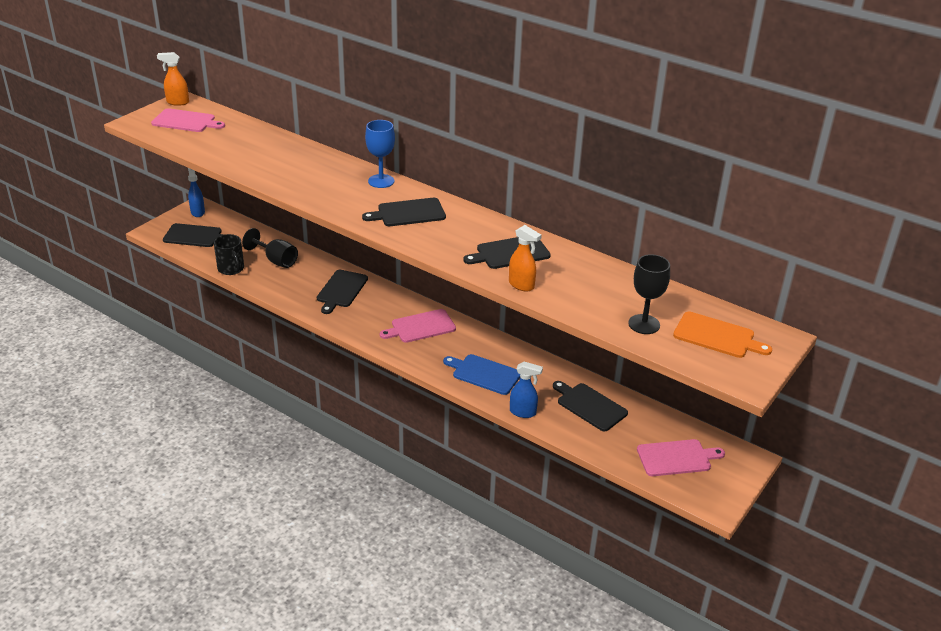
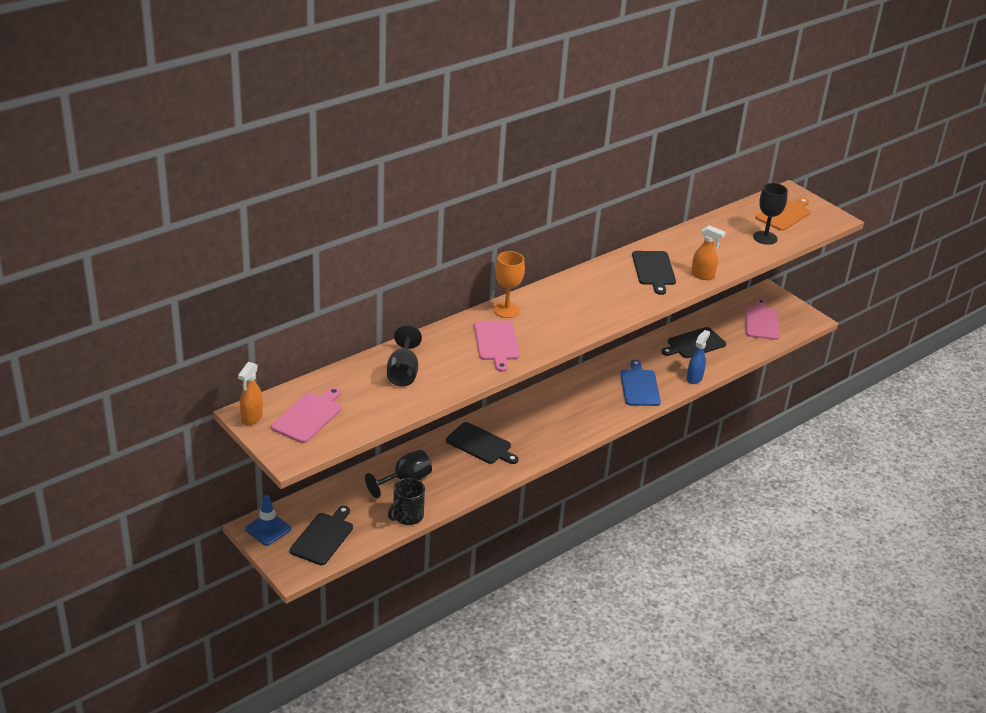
camera: 75 degrees left, 0 degrees up
(197, 212) = (268, 529): blue spray bottle -> blue traffic cone
(231, 269) = (407, 516): black mug -> black mug turned 150 degrees clockwise
(260, 148) = (403, 372): none -> black goblet
(381, 181) = (506, 310): blue goblet -> orange goblet
(408, 213) = (572, 306): black cutting board -> none
(421, 327) = (560, 407): pink cutting board -> pink cutting board (497, 343)
(484, 374) = (639, 386): blue cutting board -> blue cutting board turned 135 degrees clockwise
(521, 285) = (703, 275): orange spray bottle -> orange spray bottle turned 60 degrees clockwise

